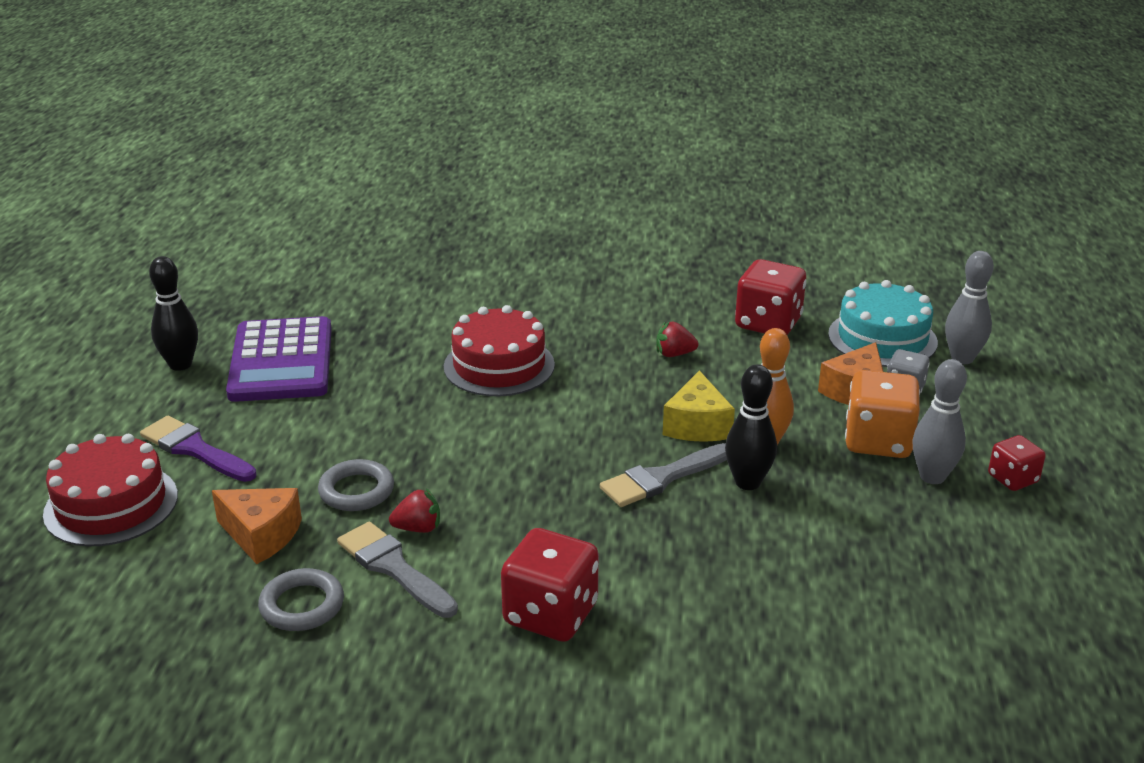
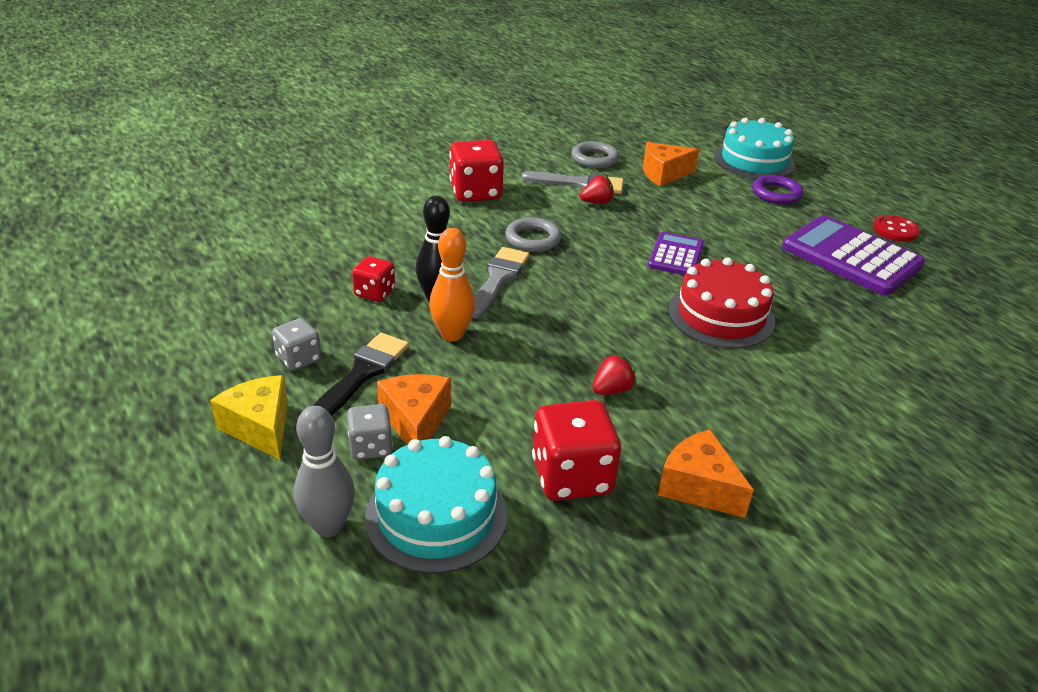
camera: 140 degrees right, 5 degrees up
(111, 504) = (754, 161): red cake -> turquoise cake
(180, 364) = (895, 230): black bowling pin -> red button
(195, 449) = (776, 194): purple brush -> purple ring
(356, 491) = (659, 206): grey ring -> grey ring (533, 239)
(418, 528) = (597, 202): red strawberry -> red strawberry turned 150 degrees counterclockwise
(442, 429) = (676, 255): none -> purple calculator
(689, 291) = (698, 487): none -> orange cheese
(697, 425) = (517, 328): yellow cheese -> yellow cheese (260, 427)
(878, 441) = (362, 374): orange dice -> black brush
(932, 477) = (299, 359): grey bowling pin -> grey dice
(1012, 479) = (227, 384): red dice -> red dice (375, 293)

